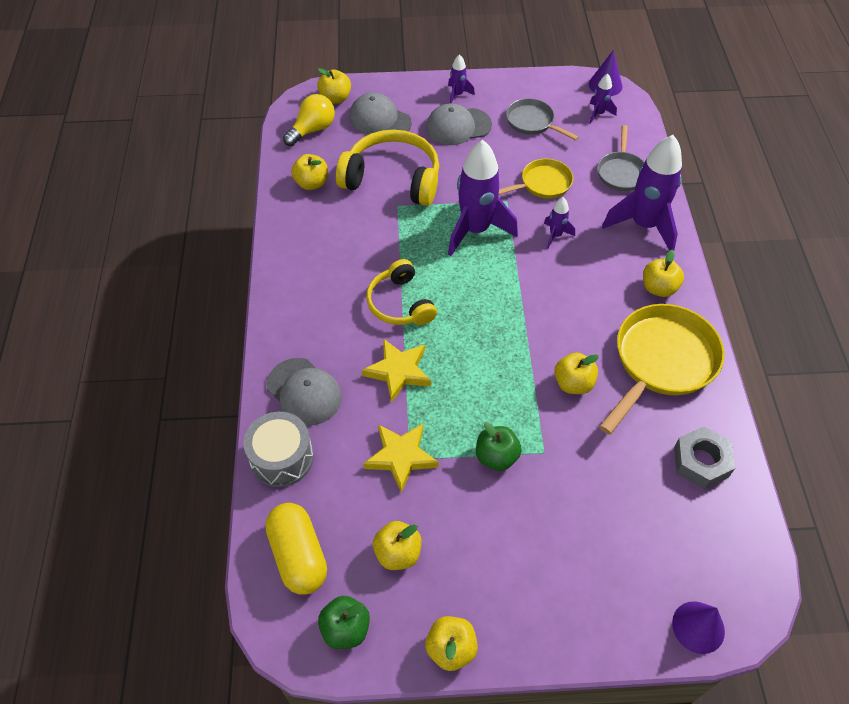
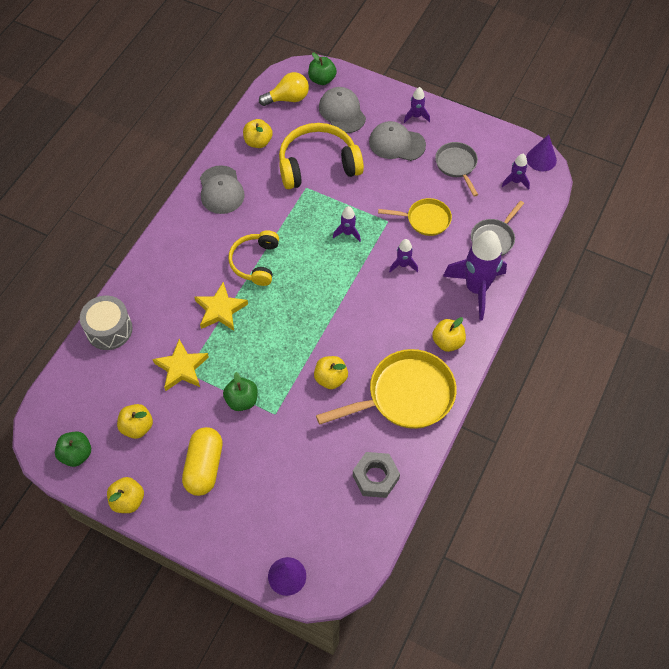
camera: 30 degrees right, 5 degrees up
(298, 555) = (79, 396): yellow capsule -> yellow capsule (204, 467)
(304, 392) = (151, 293): grey cap -> grey cap (221, 190)
(335, 98) = (322, 79): yellow apple -> green apple
(393, 178) = (318, 164): yellow headphones -> yellow headphones turned 60 degrees counterclockwise
(475, 230) = (347, 233): purple rocket -> purple rocket, size x0.46

